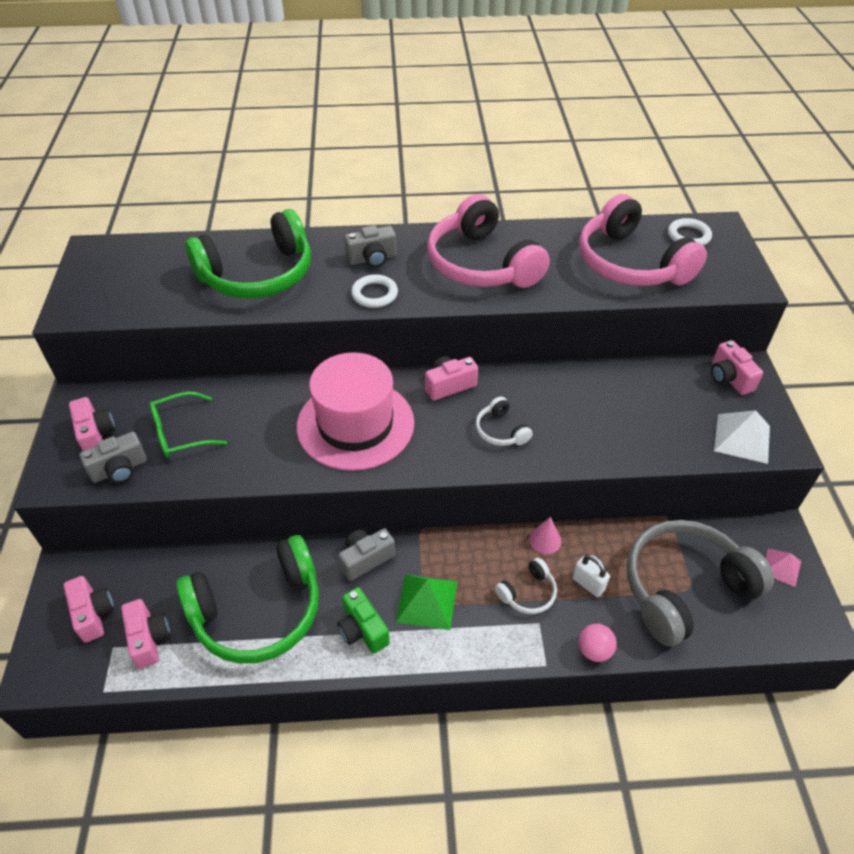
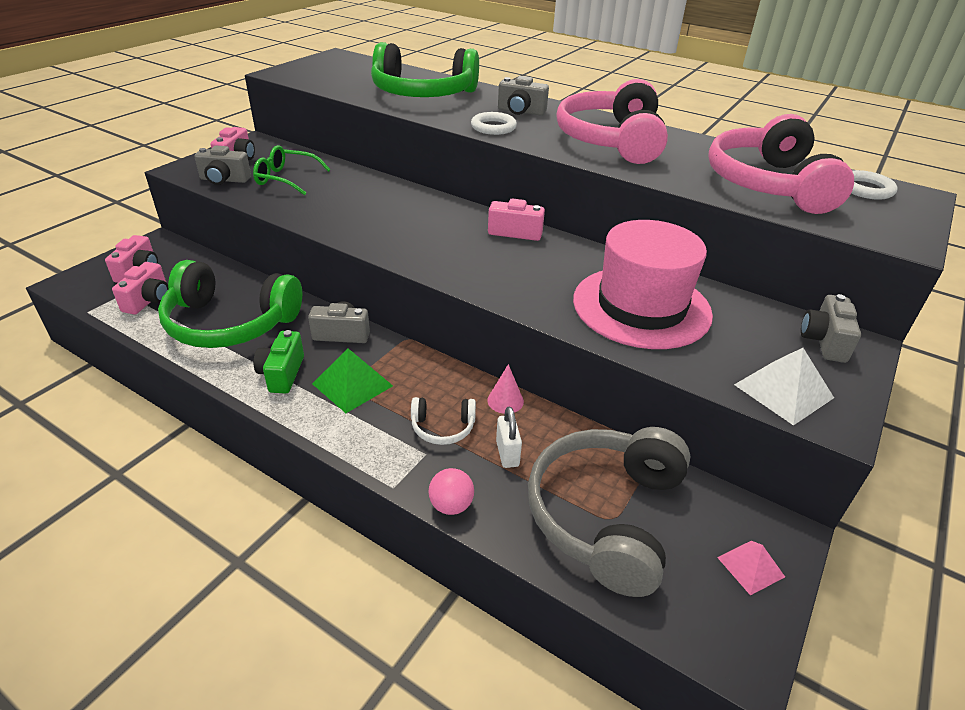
camera: 35 degrees right, 10 degrees down
(355, 424) = (408, 222): pink hat -> pink hat (641, 307)
(501, 430) = (523, 275): white headphones -> none
(684, 588) = (606, 515): grey headphones -> grey headphones turned 75 degrees counterclockwise
(729, 378) = (824, 341): pink camera -> grey camera

